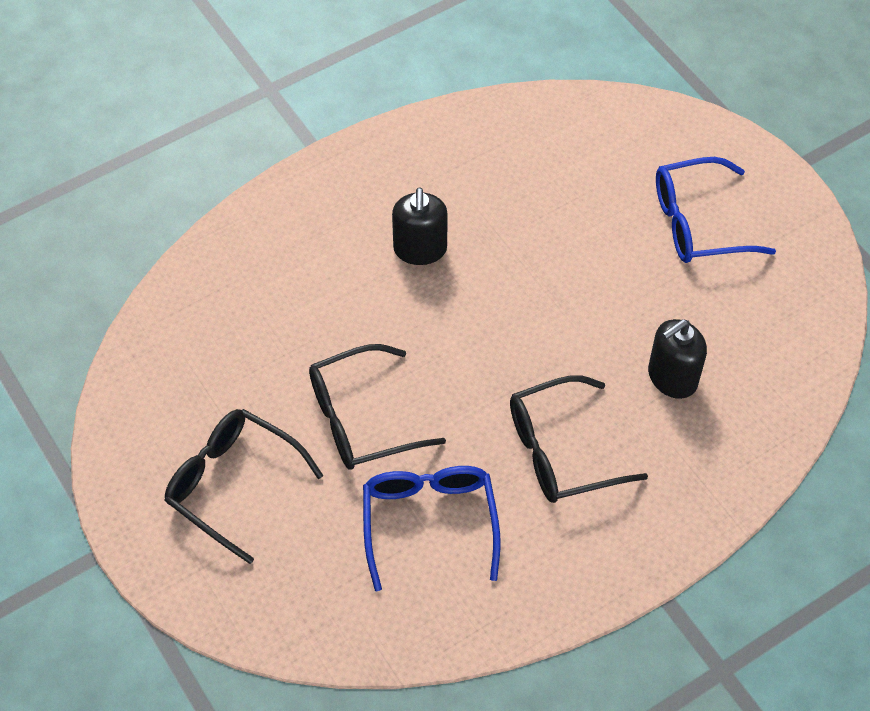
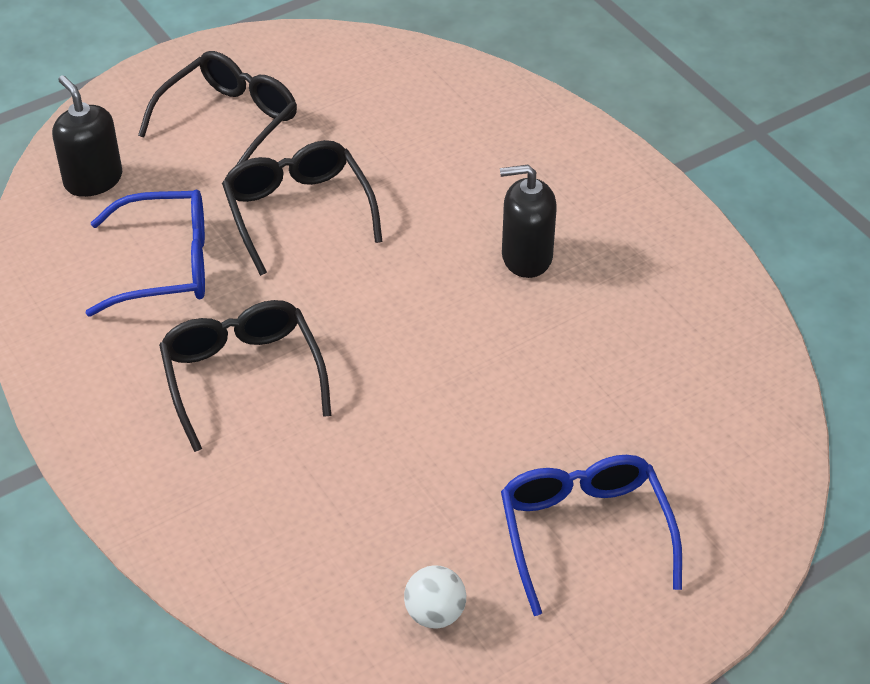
camera: 90 degrees right, 10 degrees down
(672, 377) = (337, 488): black soap dispenser -> black soap dispenser (93, 180)
(778, 313) = (435, 613): none -> white ball

